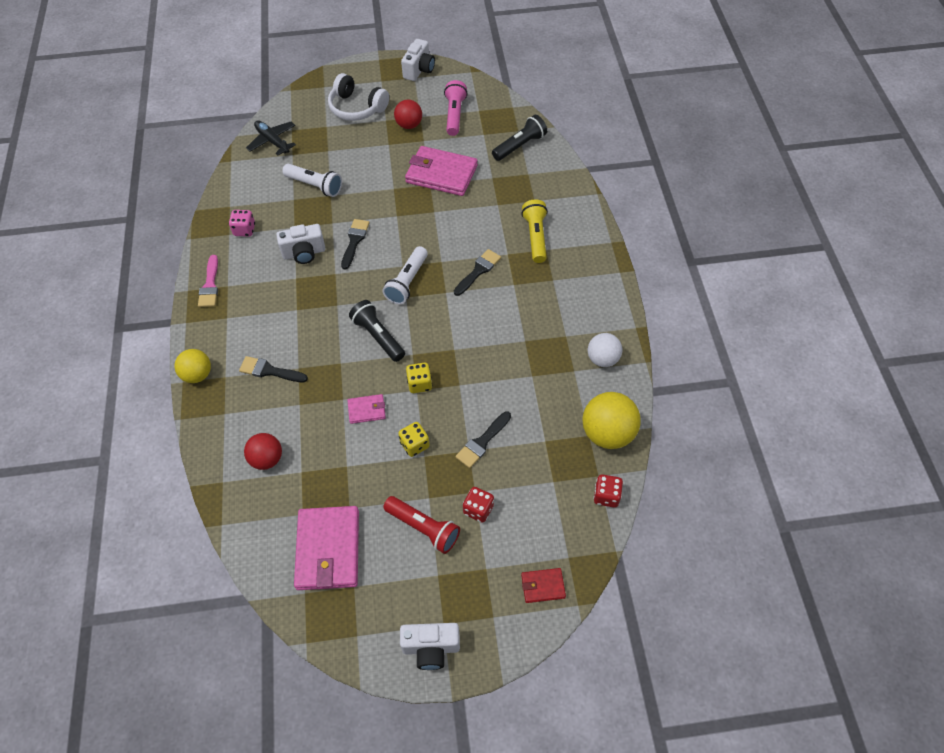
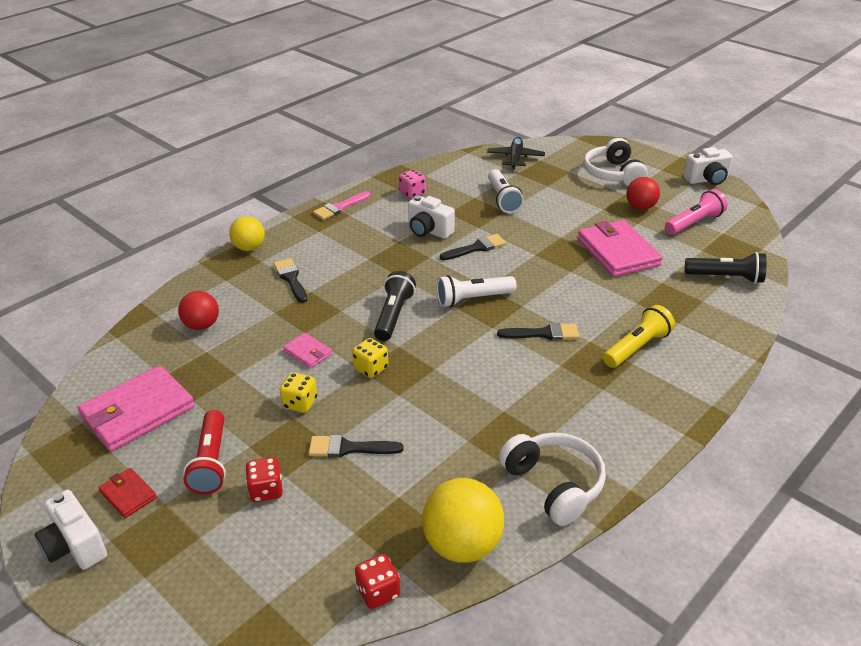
camera: 50 degrees right, 20 degrees down
(543, 586) = (213, 599): red wallet -> red wallet (128, 495)
(602, 359) = (554, 484): white ball -> white headphones

